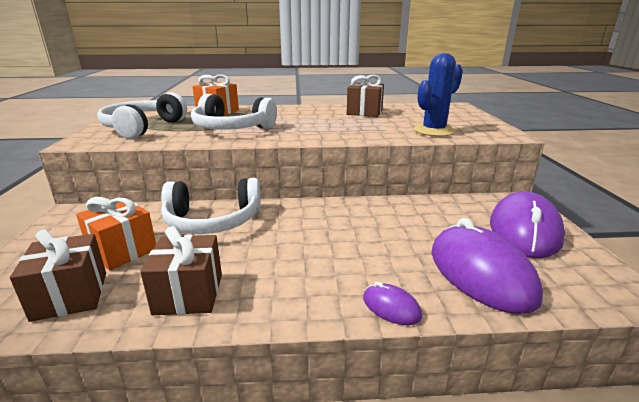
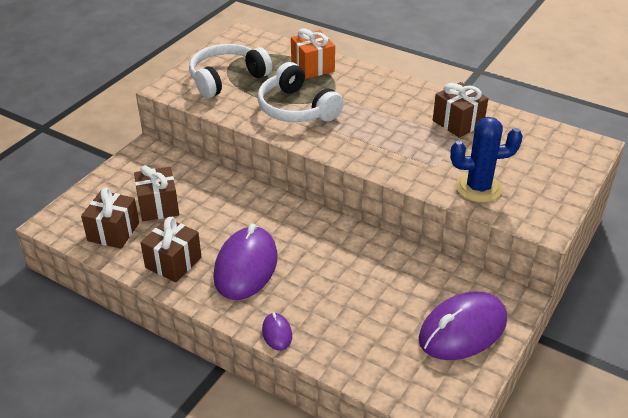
camera: 35 degrees right, 15 degrees up
(122, 250) = (158, 206): orange gift -> brown gift
(213, 221) = (233, 203): white headphones -> none
(480, 273) = (367, 343): purple mouse -> purple mouse (246, 267)

